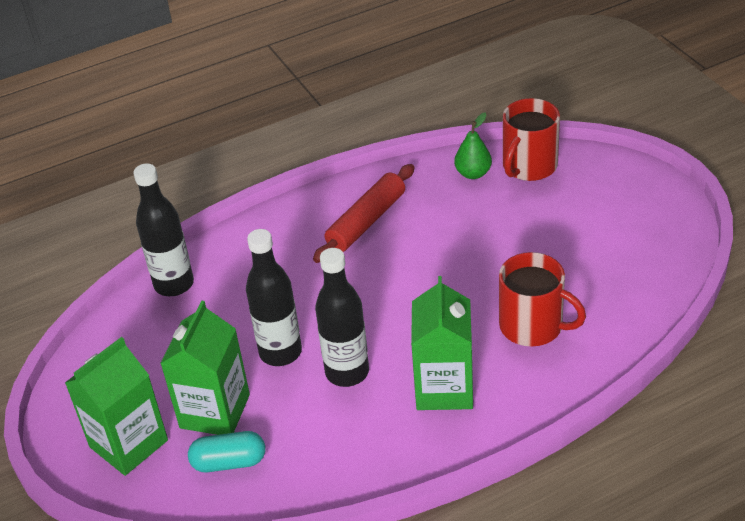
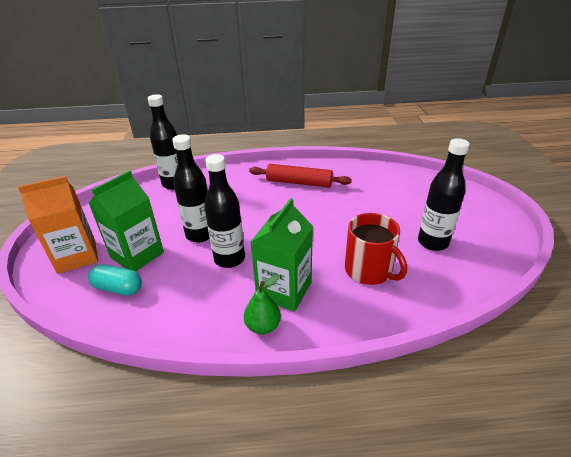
camera: 20 degrees right, 5 degrees down
(128, 444) = (77, 256): green carton -> orange carton
(366, 221) = (299, 182): red rolling pin -> red rolling pin turned 45 degrees clockwise
(473, 173) = (377, 175): green pear -> green pear (263, 326)
(529, 166) = (414, 180): red mug -> none
(592, 260) = (432, 242): none -> black bottle

